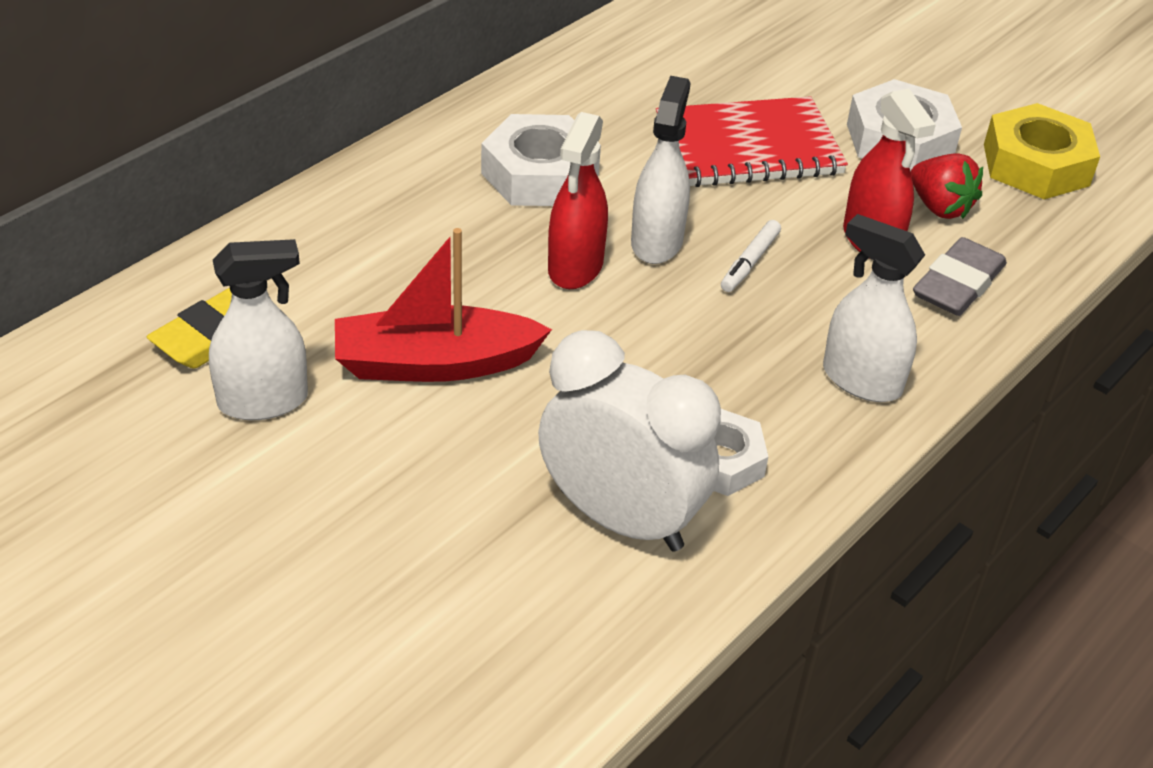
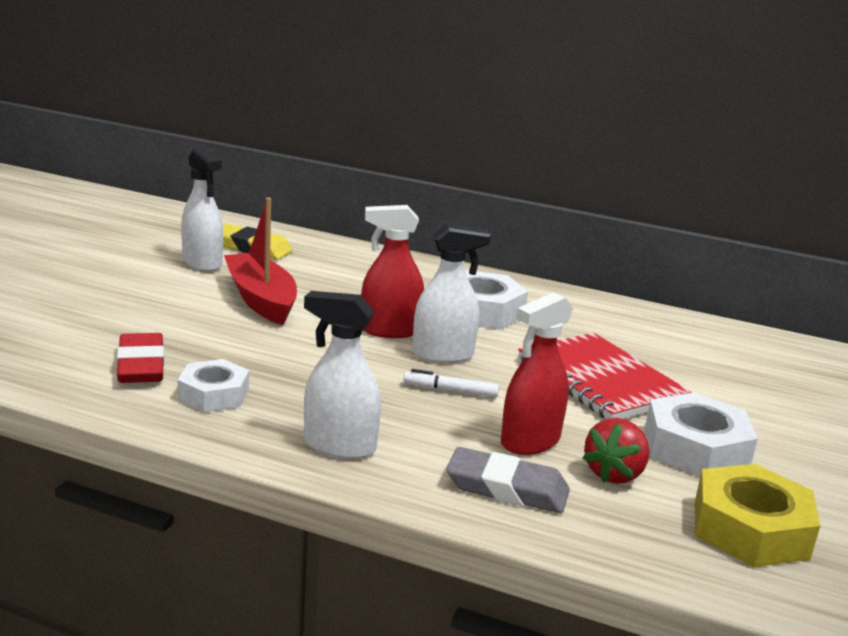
camera: 70 degrees right, 20 degrees down
(620, 519) = (141, 365): white clock -> red eraser
(861, 380) = (339, 446): white spray bottle -> white spray bottle turned 90 degrees counterclockwise

